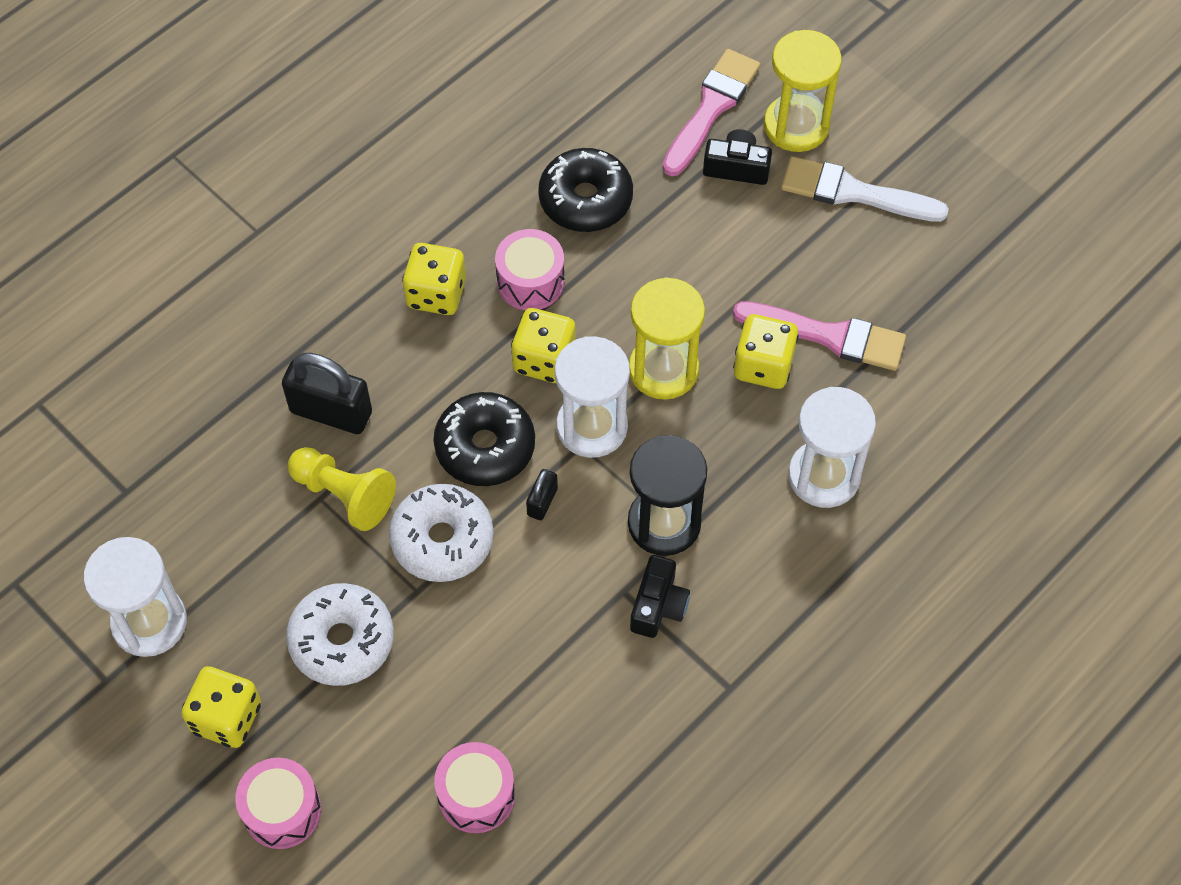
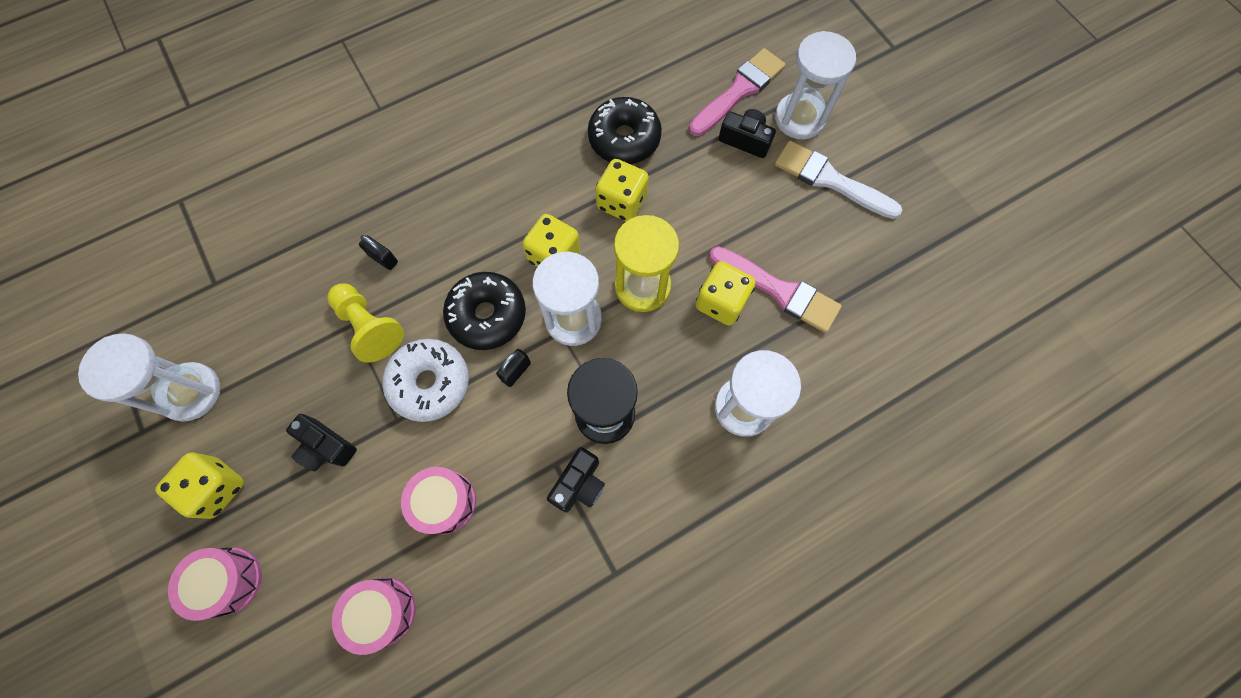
camera: 15 degrees right, 10 degrees up
(331, 412) = (383, 258): black padlock -> black padlock, size x0.51
(342, 640) = (326, 447): white donut -> black camera
(436, 293) = (491, 185): yellow dice -> yellow dice (622, 202)
(530, 281) = (563, 192): pink drum -> pink drum (445, 502)
(796, 126) = (799, 118): yellow hourglass -> white hourglass

